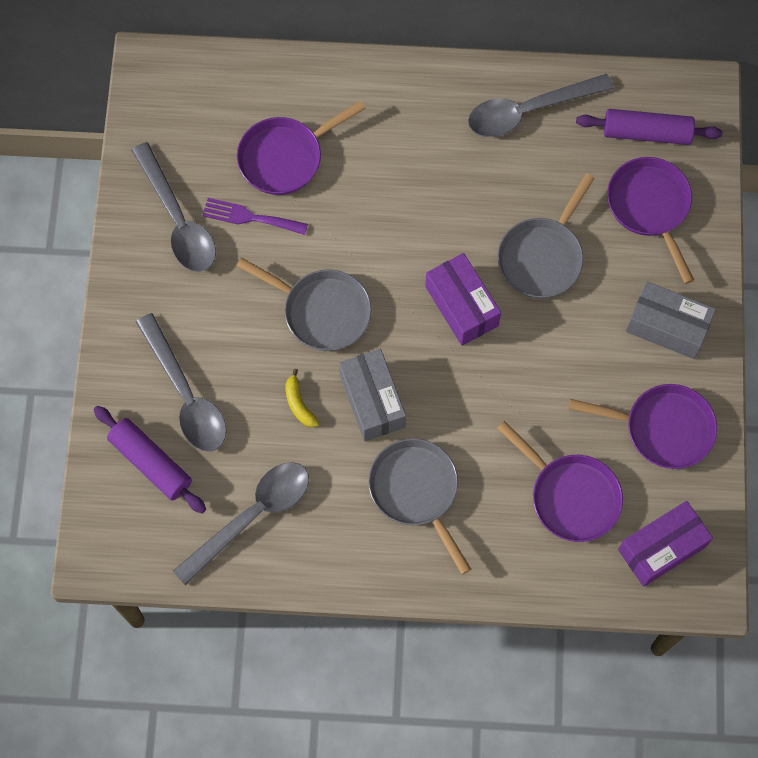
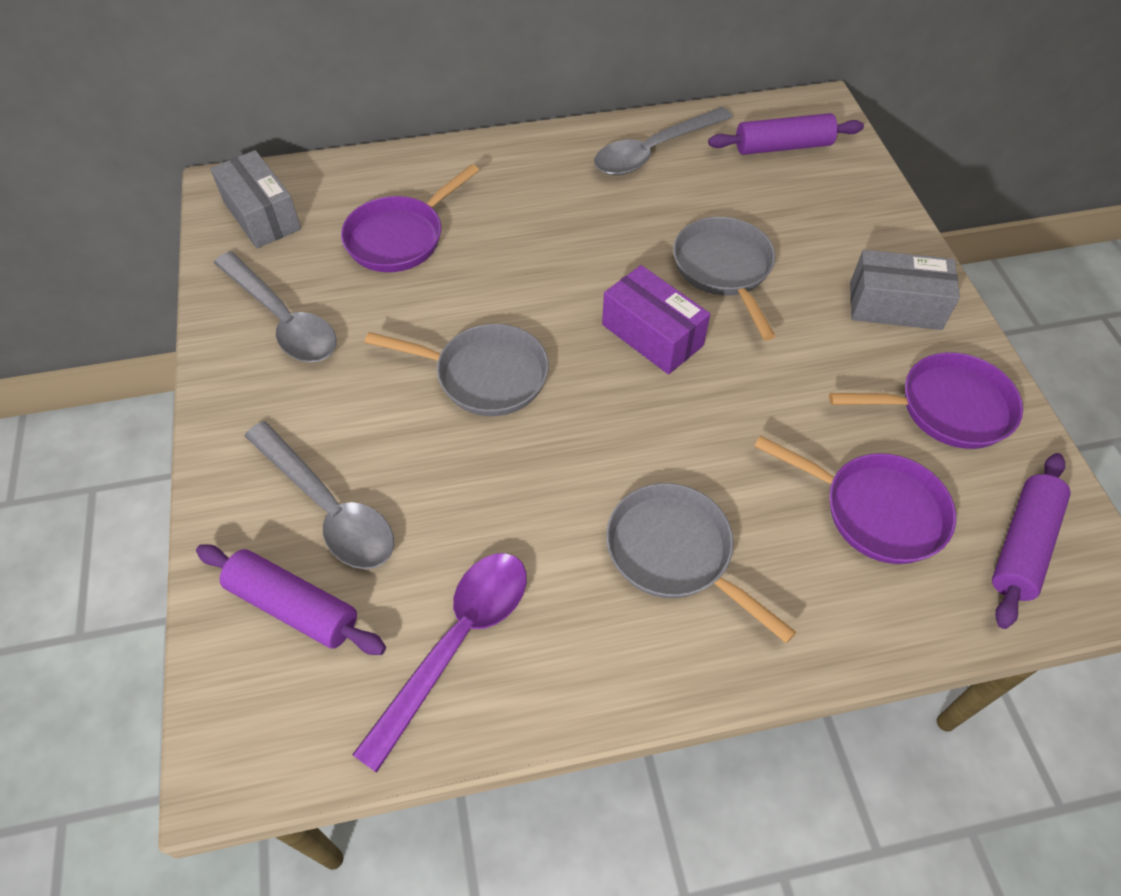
camera: 15 degrees left, 15 degrees down
(250, 217) = (371, 300): purple fork -> none
(252, 516) = (456, 644): grey spoon -> purple spoon
(299, 404) = (485, 484): yellow banana -> none
(372, 401) = (579, 459): grey box -> grey box (262, 215)
(542, 256) = (724, 270): grey pan -> grey pan turned 150 degrees clockwise
(650, 207) = (818, 204): purple pan -> none
(661, 548) = (1022, 545): purple box -> purple rolling pin

